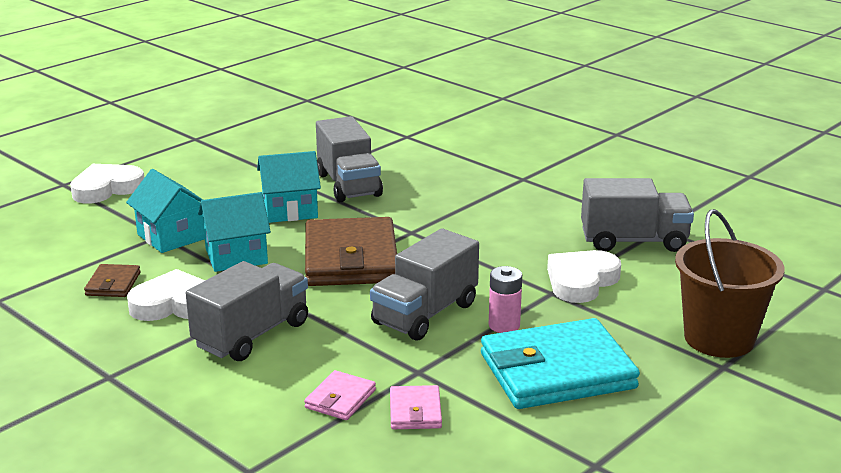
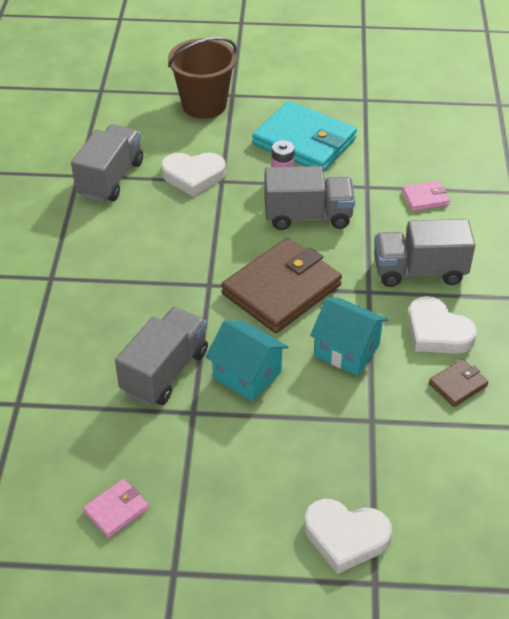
camera: 130 degrees left, 20 degrees up
(171, 236) = (365, 411): turquoise house -> none
(415, 411) = (400, 168): pink wallet -> pink wallet (116, 510)
(633, 241) = (110, 178): grey truck -> grey truck turned 60 degrees clockwise

